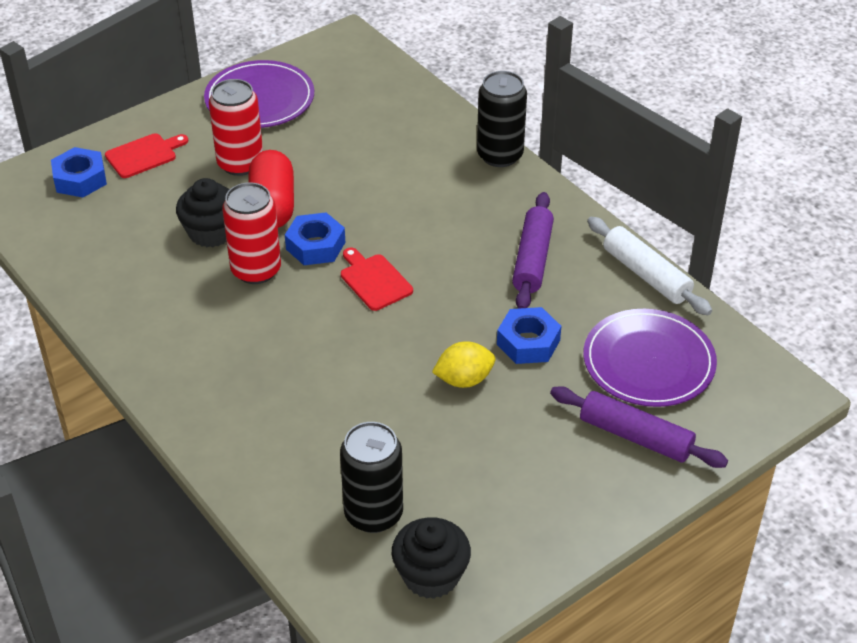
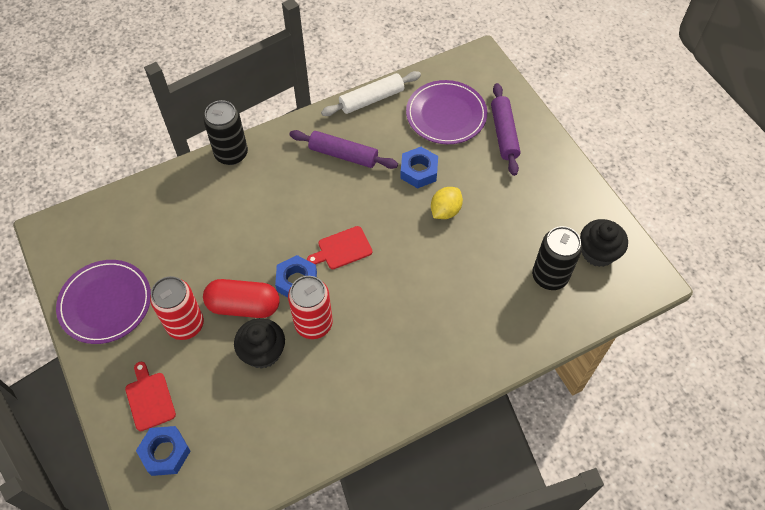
camera: 80 degrees left, 15 degrees up
(464, 379) = (445, 211): yellow lemon -> yellow lemon turned 45 degrees clockwise
(635, 436) = (504, 133): purple rolling pin -> purple rolling pin turned 45 degrees counterclockwise

